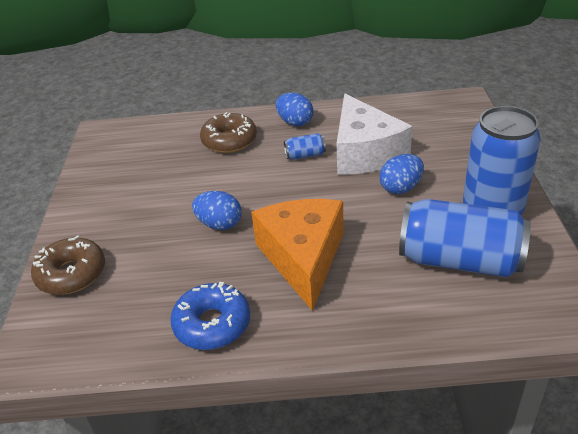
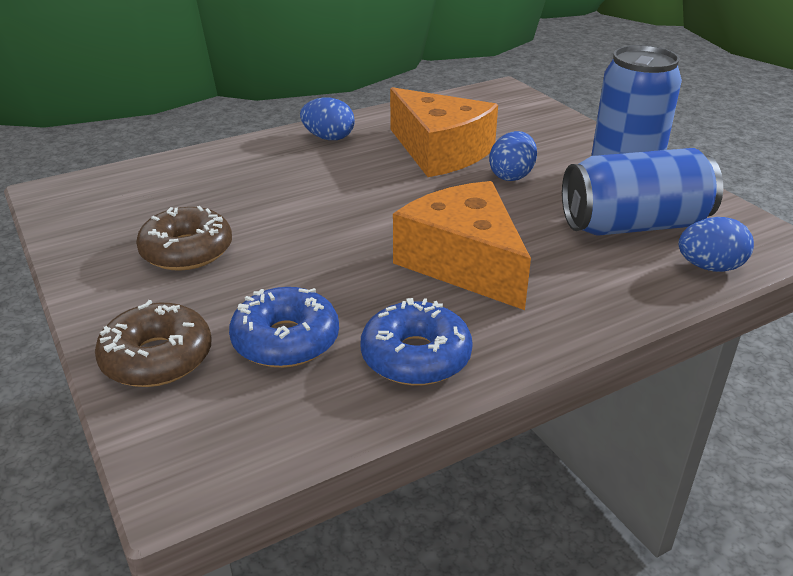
camera: 30 degrees left, 5 degrees down
(147, 285) = (286, 340): none -> blue donut
(219, 224) = (327, 254): blue egg -> blue egg (709, 267)
(229, 140) = (258, 169): brown donut -> brown donut (187, 251)
(305, 155) = (372, 166): blue can -> none
(365, 152) = (440, 151): white cheese -> orange cheese

